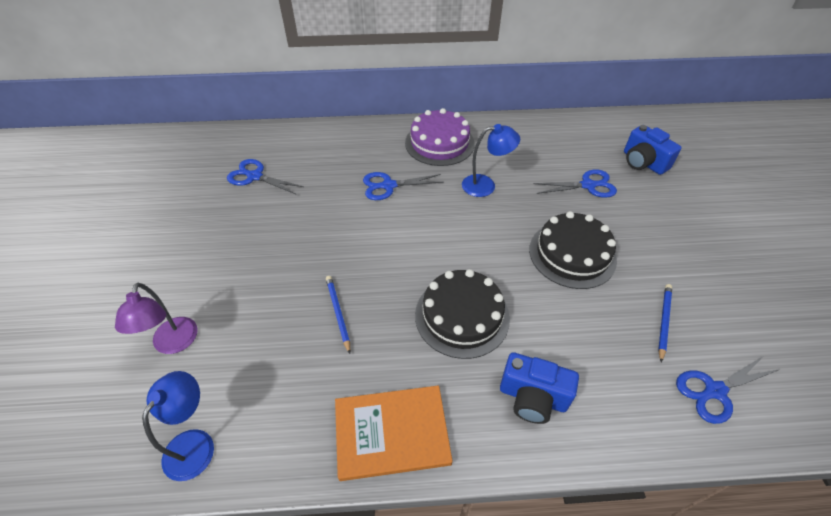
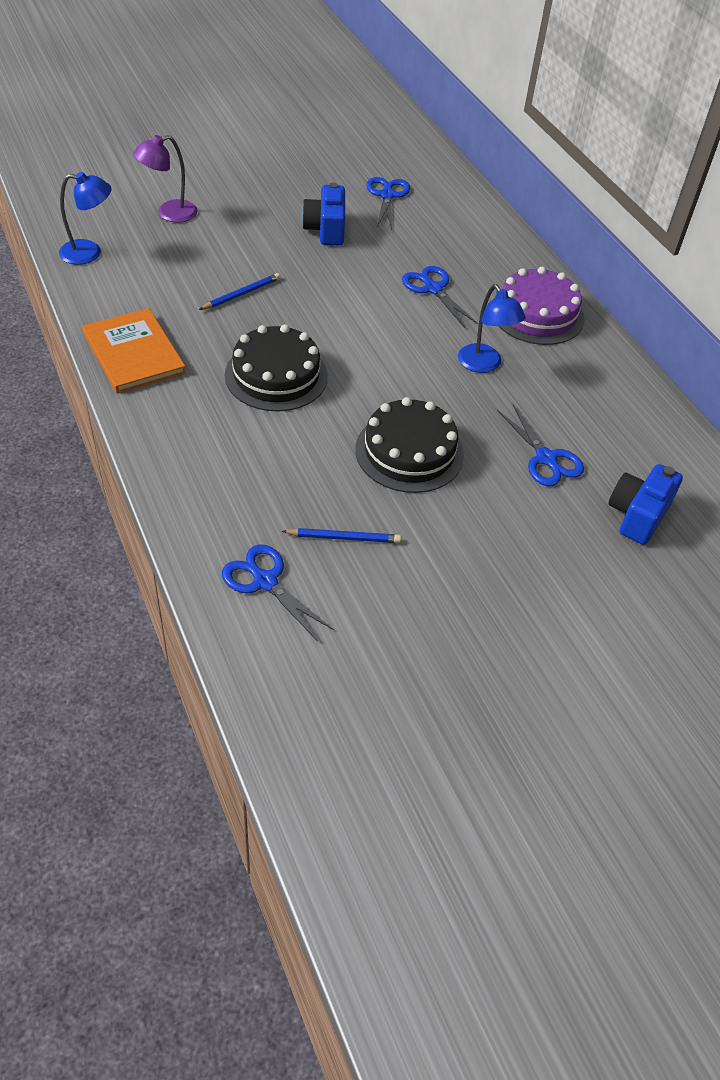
camera: 65 degrees right, 0 degrees up
(532, 397) = (202, 437): blue camera -> blue camera (326, 230)

